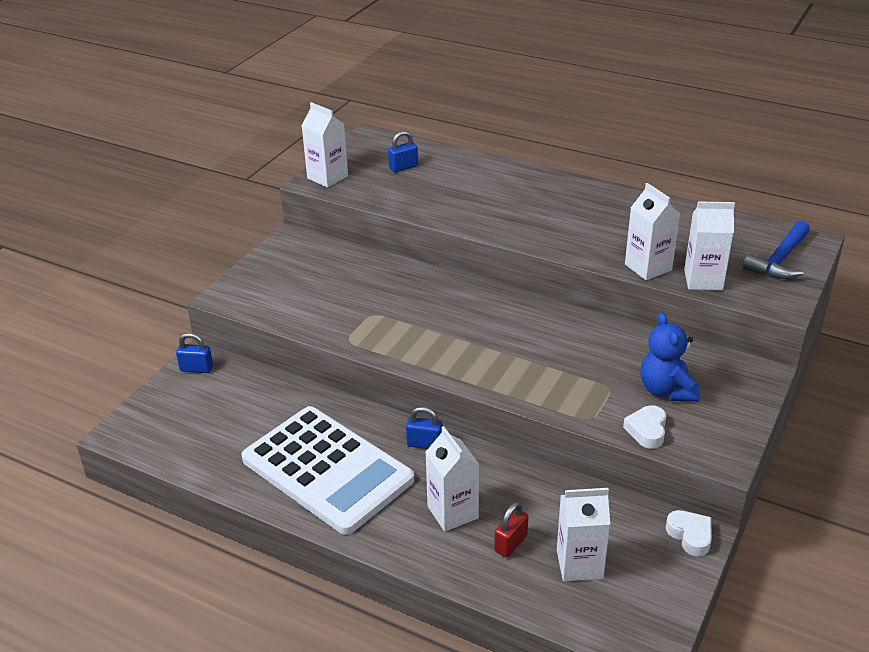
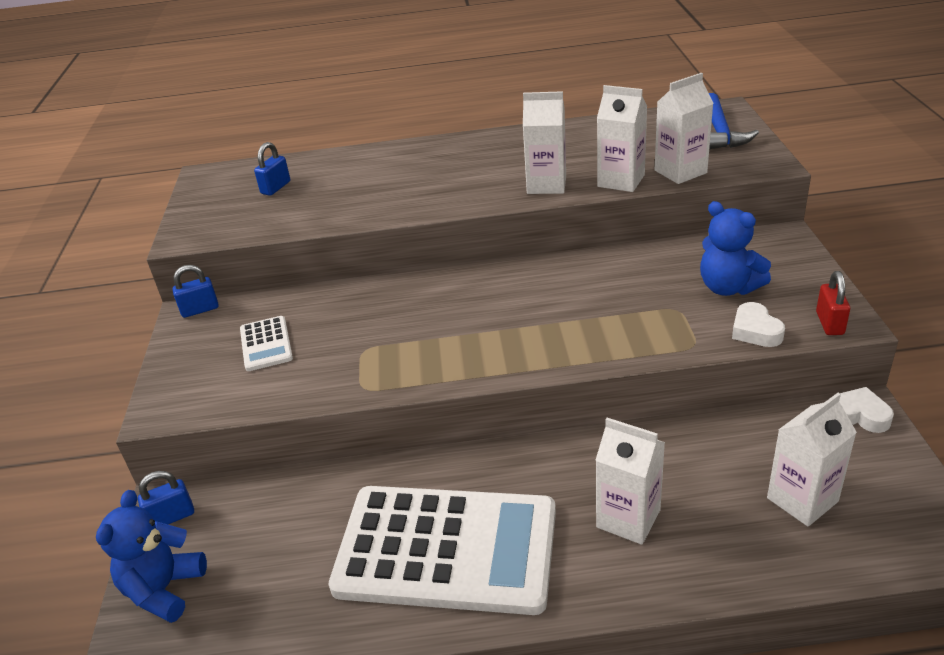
camera: 30 degrees left, 0 degrees up
(161, 408) = (164, 589): none -> blue teddy bear
(318, 282) = (266, 344): none -> white calculator
(327, 177) = (196, 227): white carton -> white carton (546, 185)
(424, 444) = (525, 462): blue padlock -> blue padlock (200, 309)
(511, 543) = (719, 518): red padlock -> red padlock (829, 323)

